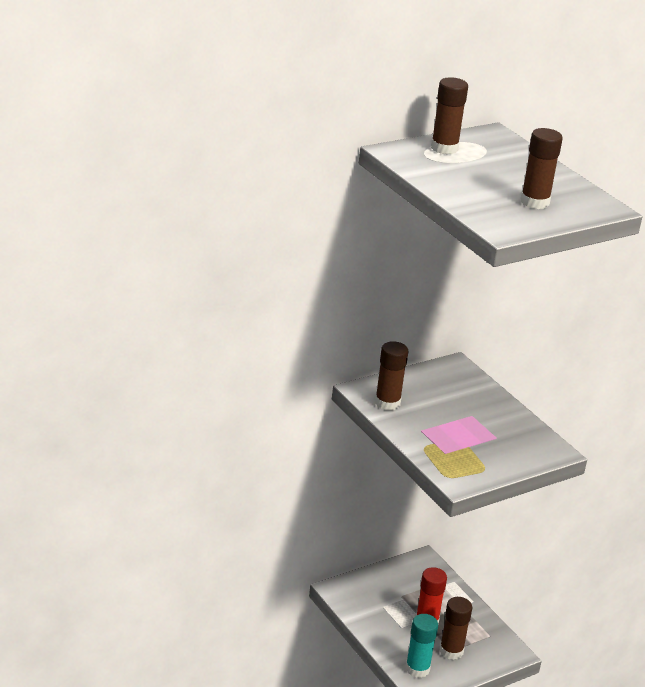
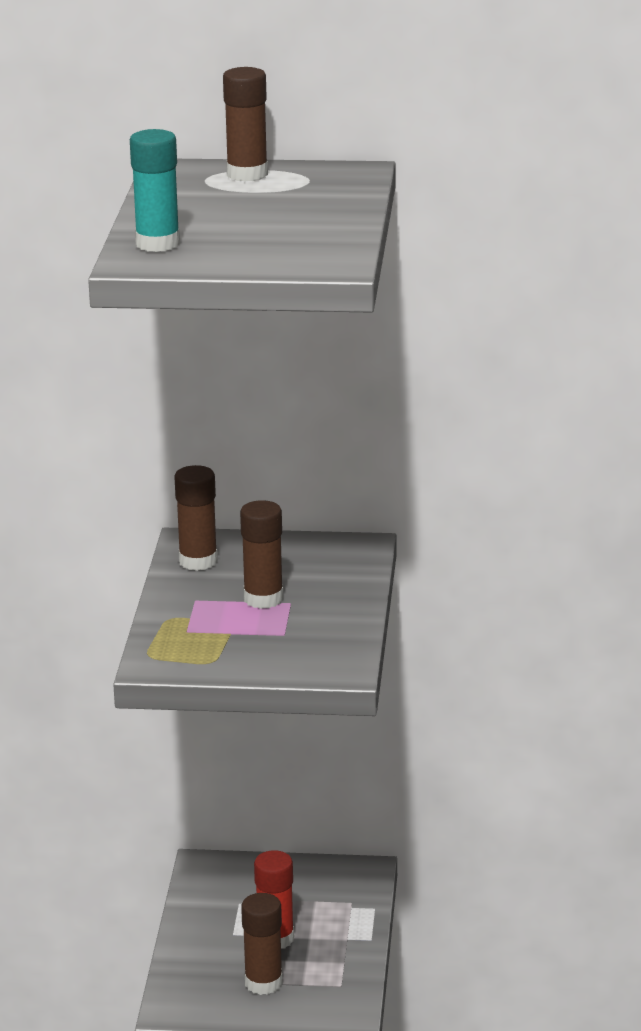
camera: 40 degrees right, 5 degrees down
(417, 669) = (192, 985): turquoise glue stick -> turquoise glue stick (157, 244)
(534, 202) = (243, 243): brown glue stick -> brown glue stick (263, 599)

